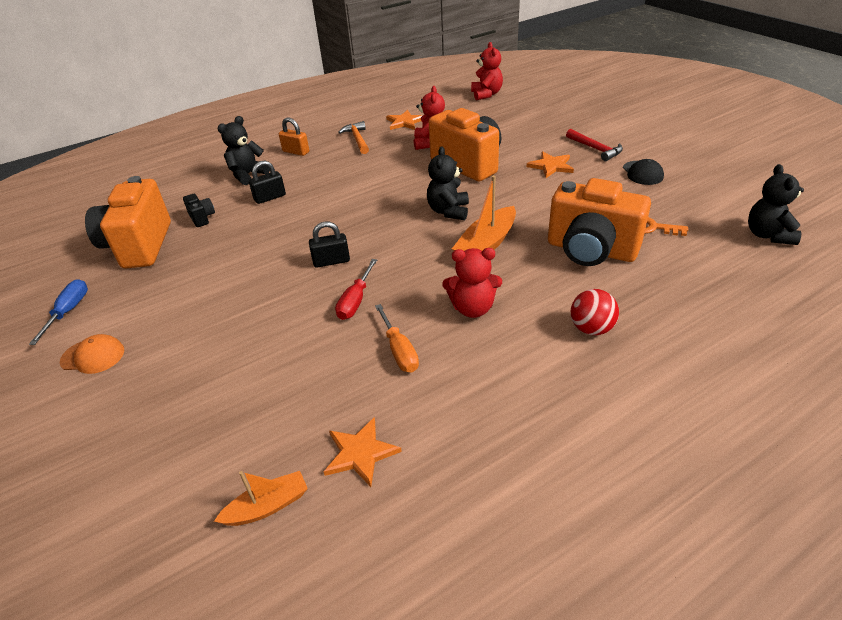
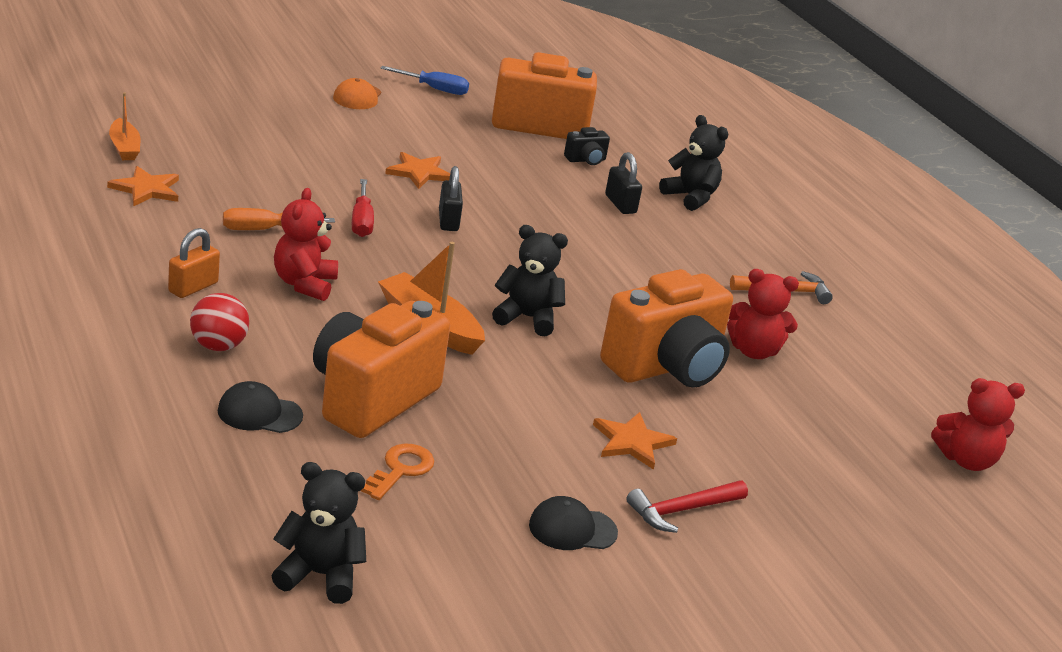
camera: 90 degrees right, 10 degrees down
(296, 152) = (753, 238): orange padlock -> orange padlock (193, 287)
(355, 301) = (361, 222): red screwdriver -> red screwdriver turned 120 degrees counterclockwise
(405, 122) = (844, 345): orange star -> orange star (419, 172)
(651, 289) = (259, 413): none -> black cap

